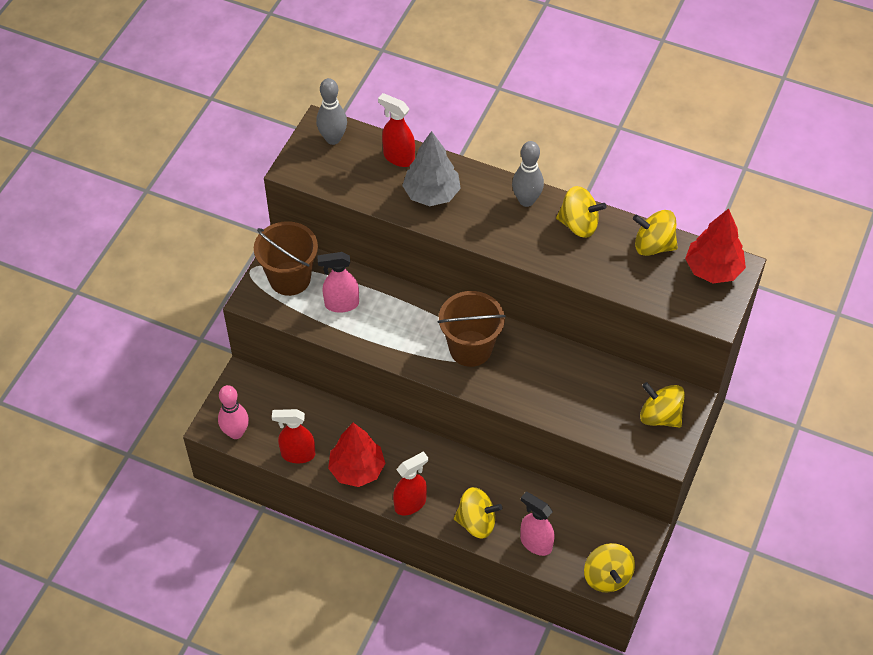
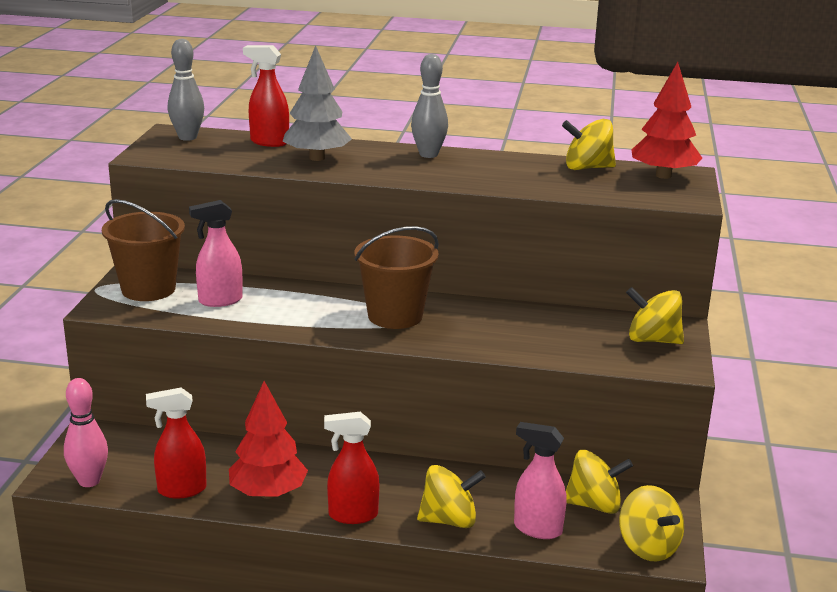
camera: 15 degrees left, 30 degrees down
(410, 504) = (352, 515): red spray bottle -> red spray bottle turned 135 degrees counterclockwise
(579, 224) = (496, 163): yellow spinning top -> yellow spinning top (594, 505)

